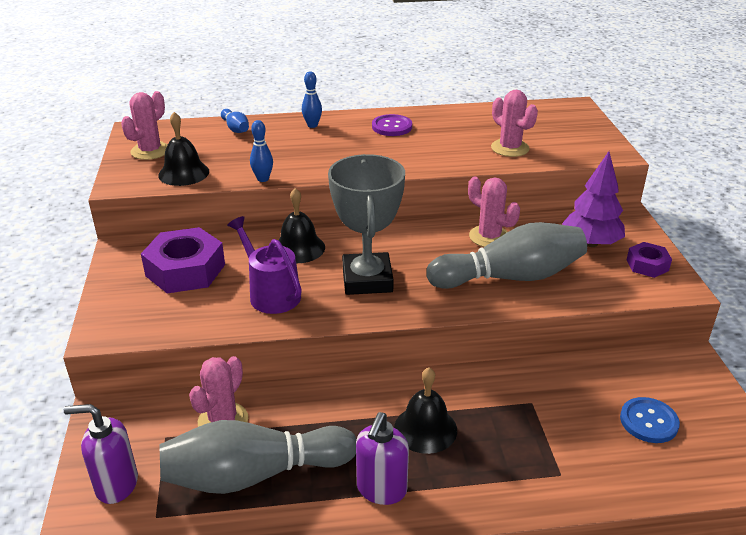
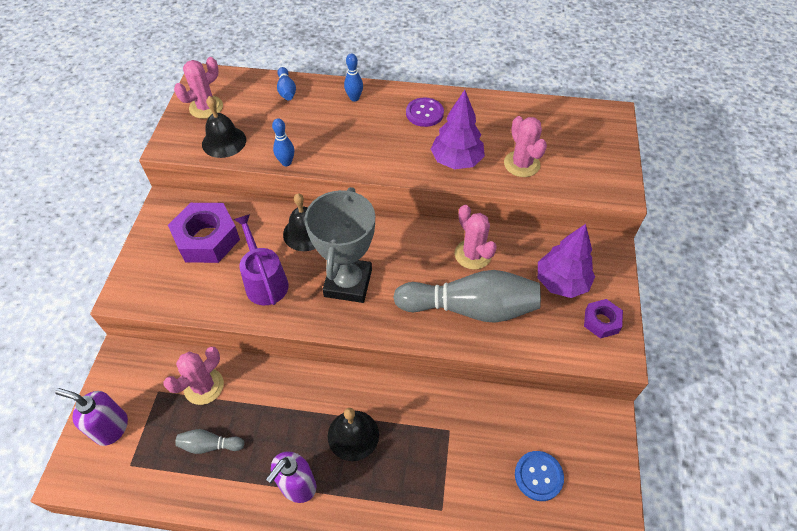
camera: 15 degrees right, 20 degrees up
(254, 474) = (210, 445): grey bowling pin -> grey bowling pin, size x0.44
(443, 154) = (456, 161): none -> purple tree

